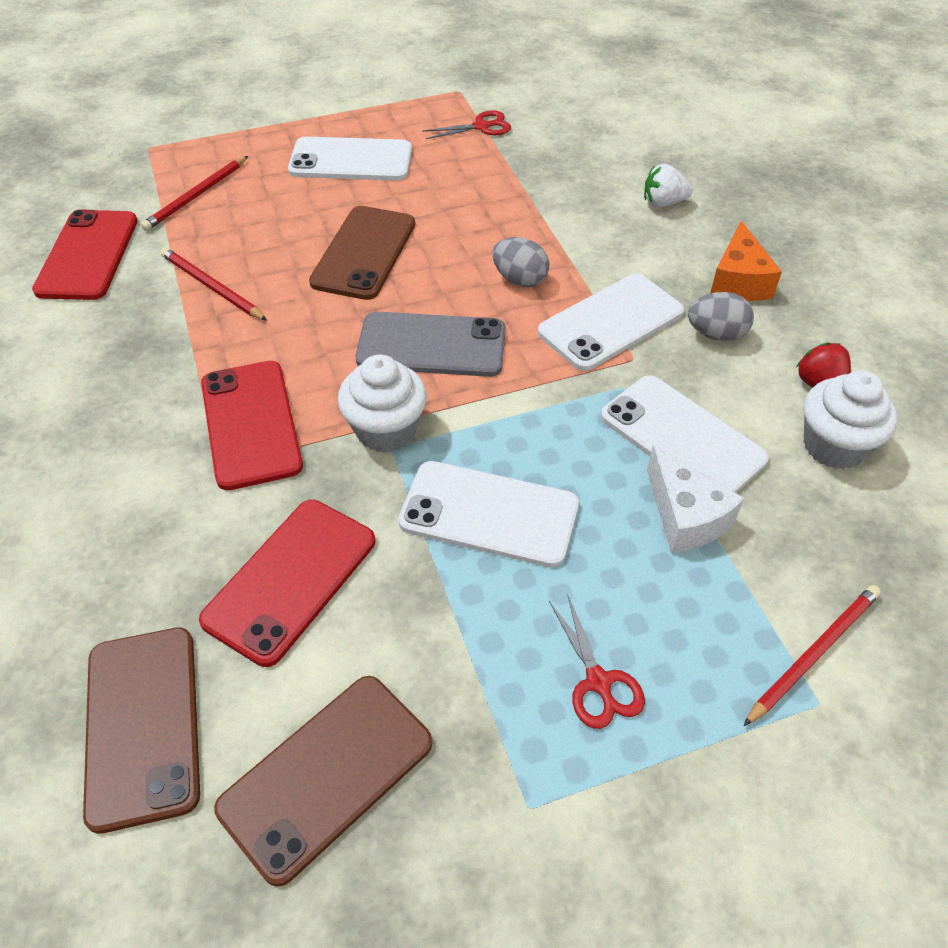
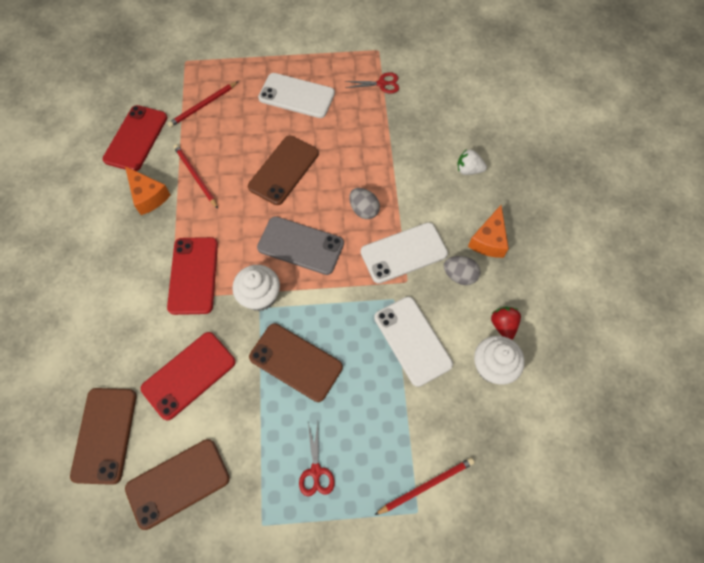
camera: 15 degrees right, 15 degrees up
(132, 328) = (148, 196): none -> orange cheese
(489, 514) = (295, 362): white phone -> brown phone
(685, 516) = (394, 390): white cheese -> none

